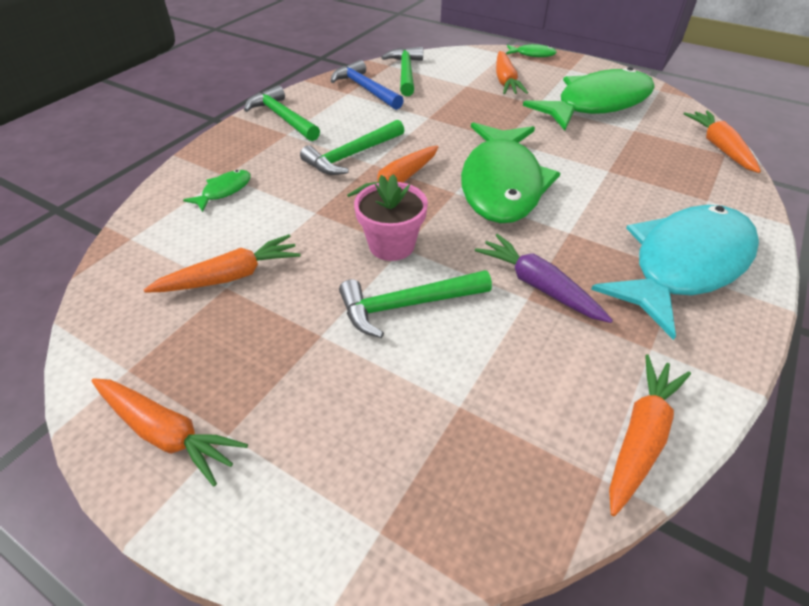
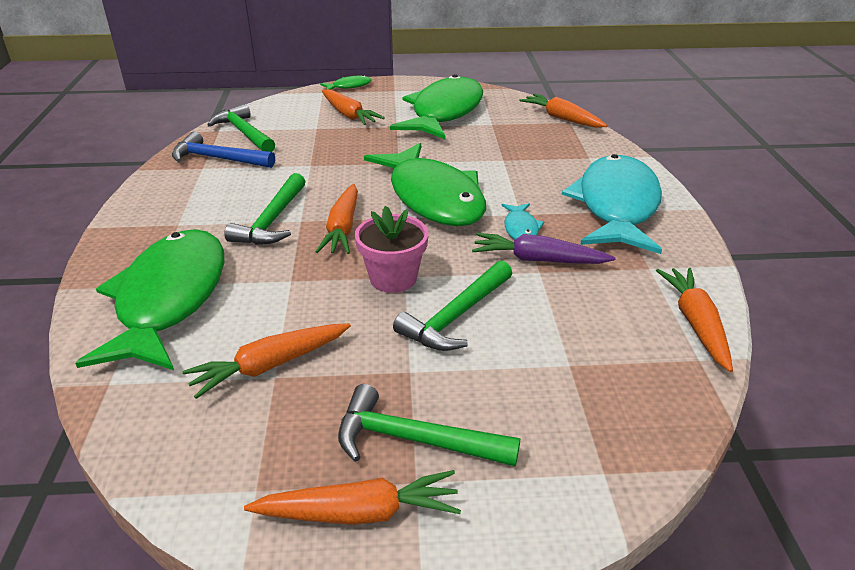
camera: 35 degrees left, 10 degrees down
(224, 191) = (169, 299): green fish -> green fish, size x2.50
(231, 276) = (269, 366): orange carrot -> orange carrot turned 150 degrees counterclockwise
(282, 118) = (155, 211): green hammer -> green hammer (415, 440)
(554, 247) = (521, 228): none -> turquoise fish

